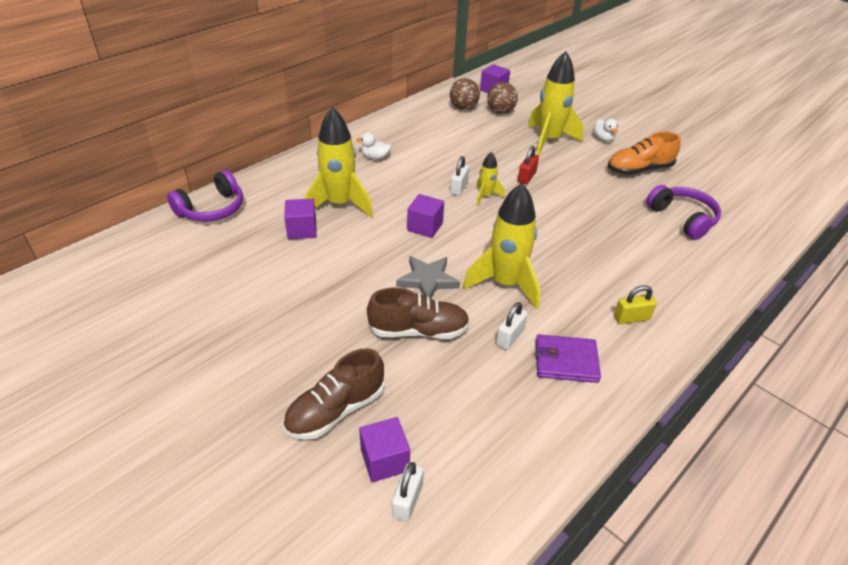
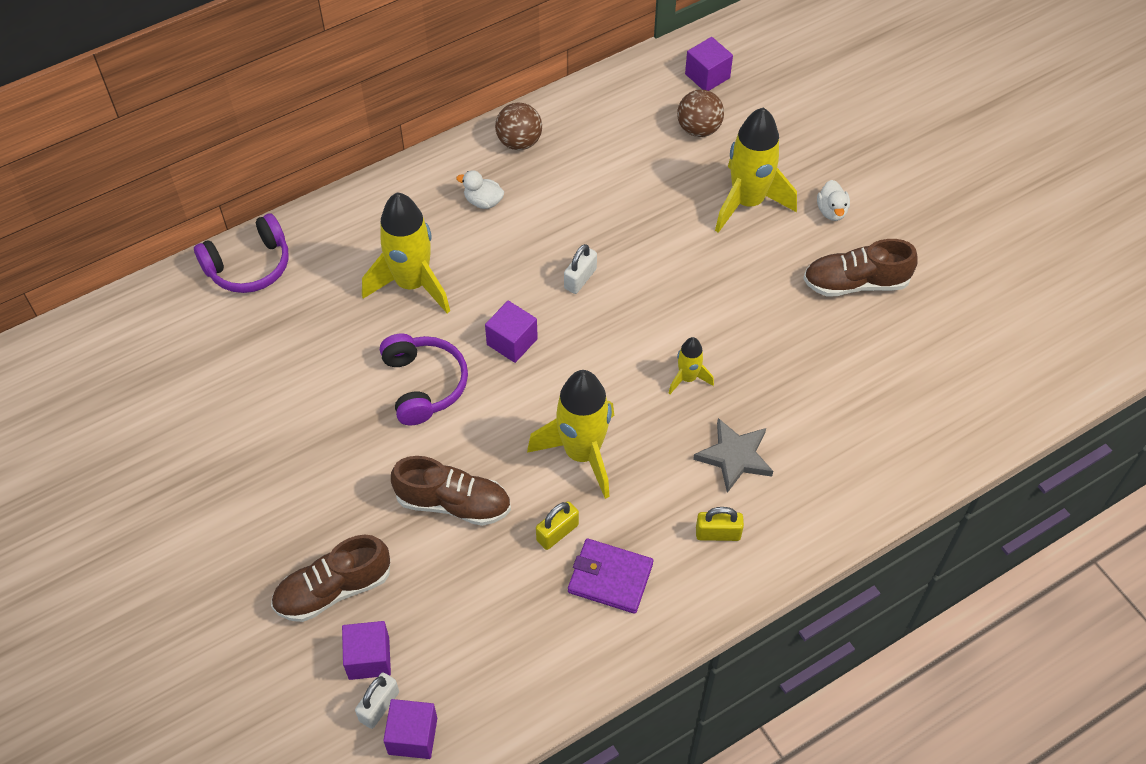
camera: 15 degrees right, 15 degrees up
(302, 230) = (354, 321): purple cube -> purple cube (413, 736)
(427, 280) = (487, 430): grey star -> grey star (734, 457)
(463, 108) = (645, 112): brown ball -> brown ball (519, 142)
(486, 196) = (612, 299): yellow rocket -> yellow rocket (688, 378)
(510, 337) = (557, 532): white padlock -> yellow padlock
(526, 177) = (683, 273): red padlock -> none
(639, 169) = (855, 283): orange shoe -> brown shoe
(683, 218) = (871, 385): purple headphones -> purple headphones (424, 384)

